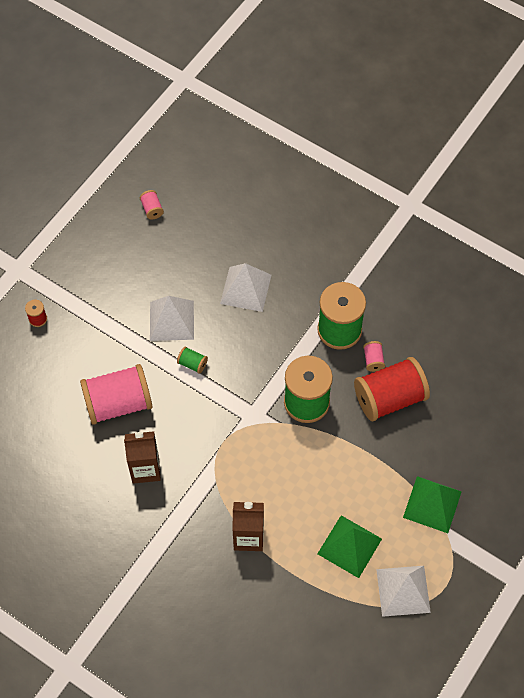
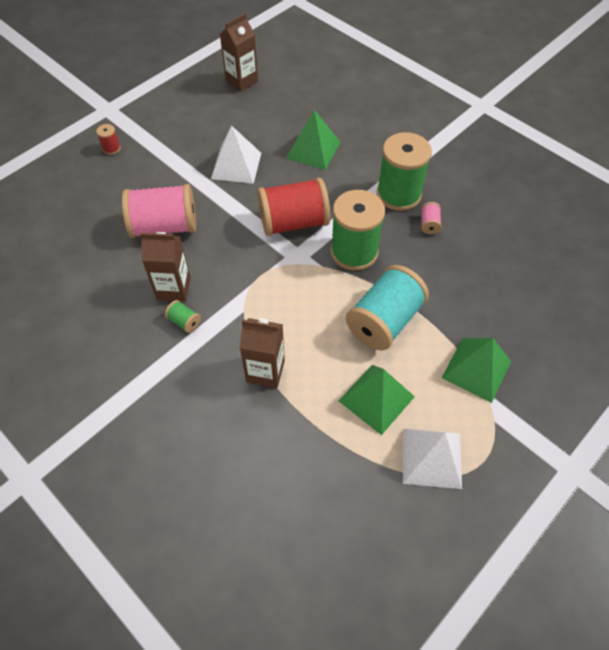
camera: 10 degrees right, 5 degrees down
(152, 209) = (242, 81): pink spool -> brown carton
(192, 364) = (247, 203): green spool -> green spool (184, 322)
(245, 289) = (313, 150): white pyramid -> green pyramid
(345, 470) = (384, 321): none -> turquoise spool
(389, 398) = (441, 260): red spool -> red spool (294, 222)

